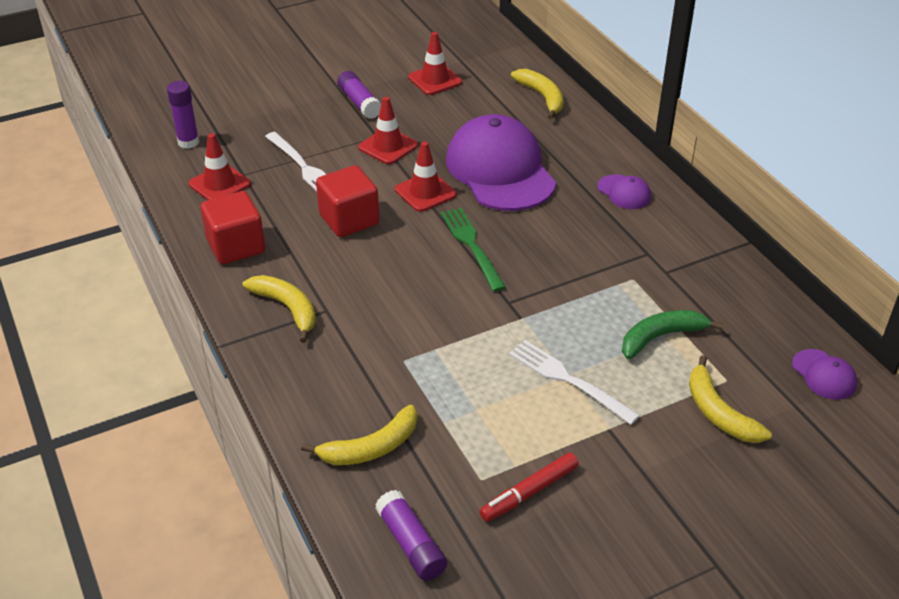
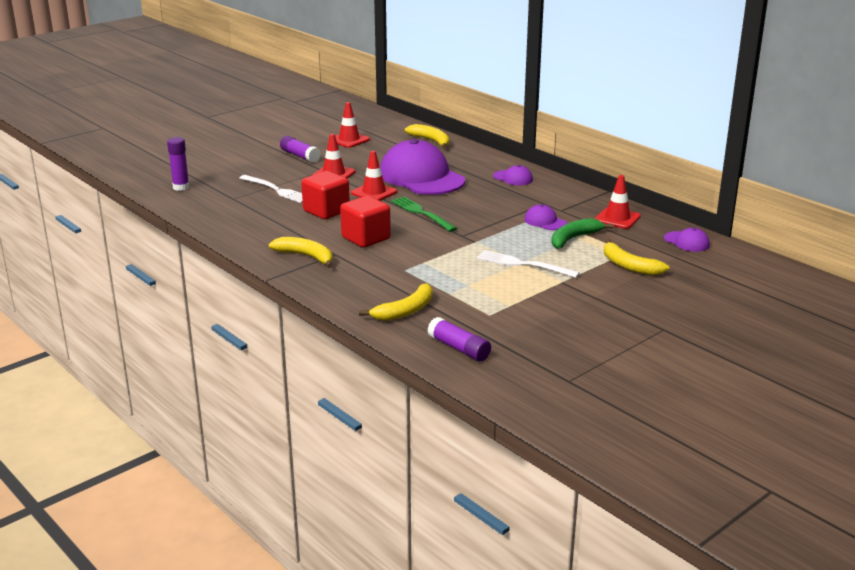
camera: 15 degrees left, 15 degrees down
(219, 184) = (218, 205): red traffic cone -> red traffic cone (617, 218)
(236, 246) = (249, 232): red cube -> red cube (366, 238)
(529, 492) = (525, 315): red marker -> none
(633, 293) = (545, 221): none -> purple cap

